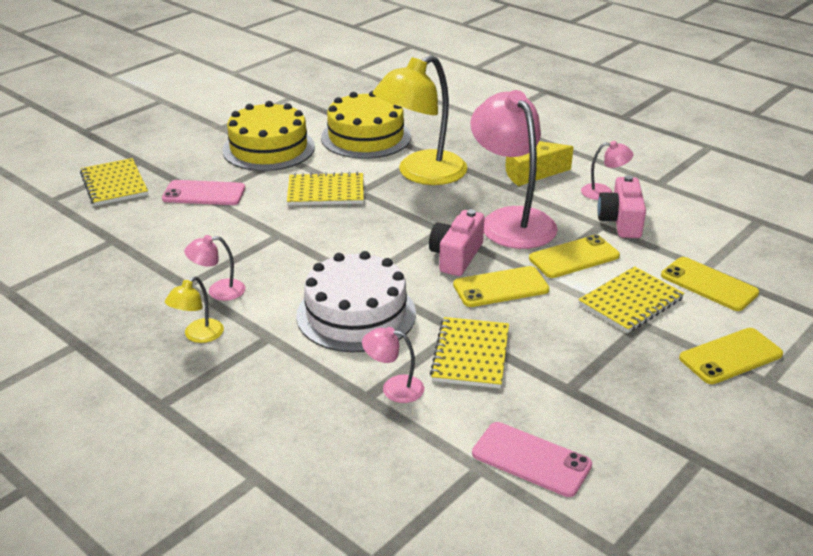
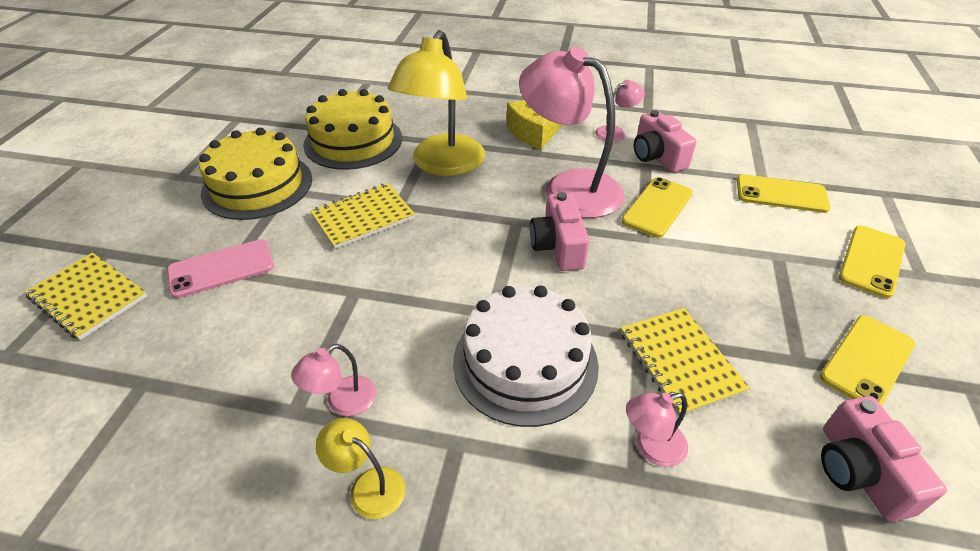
camera: 30 degrees left, 10 degrees up
(198, 336) = (368, 486): yellow lamp -> yellow lamp turned 120 degrees clockwise
(501, 287) = (630, 266): yellow phone -> yellow phone (867, 360)
(531, 459) = (859, 472): pink phone -> pink camera
(630, 302) = (746, 236): yellow notebook -> none

